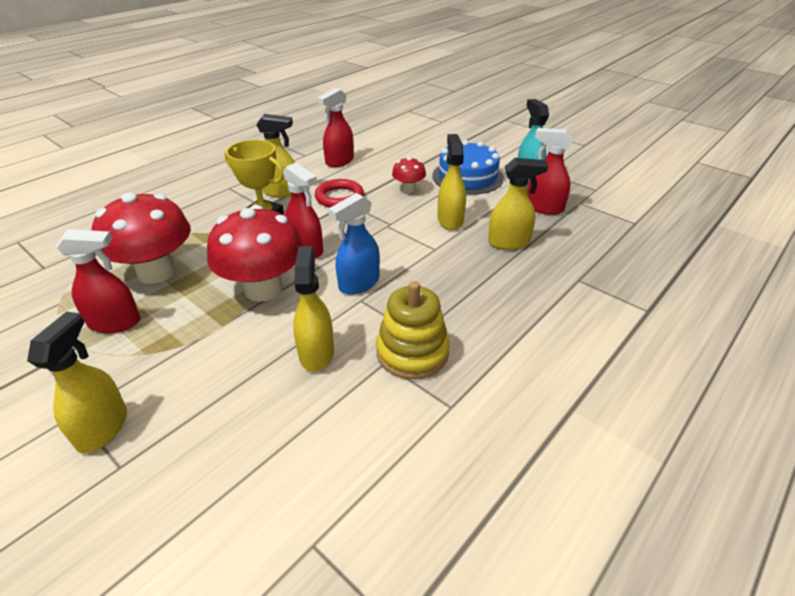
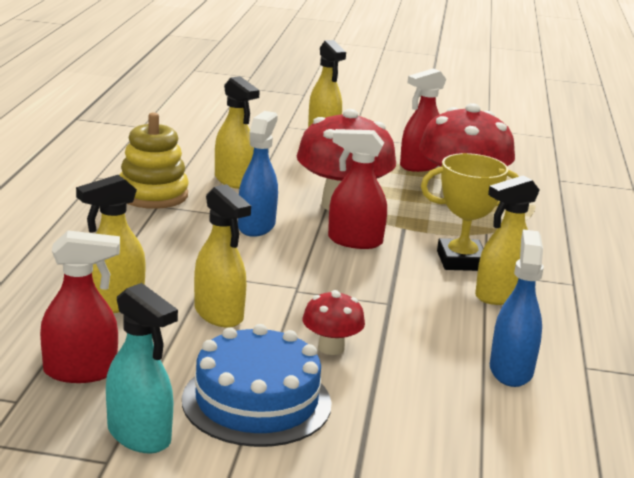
camera: 145 degrees right, 15 degrees down
(339, 161) = (511, 370): red spray bottle -> blue spray bottle
(339, 197) = (411, 308): red ring -> none

